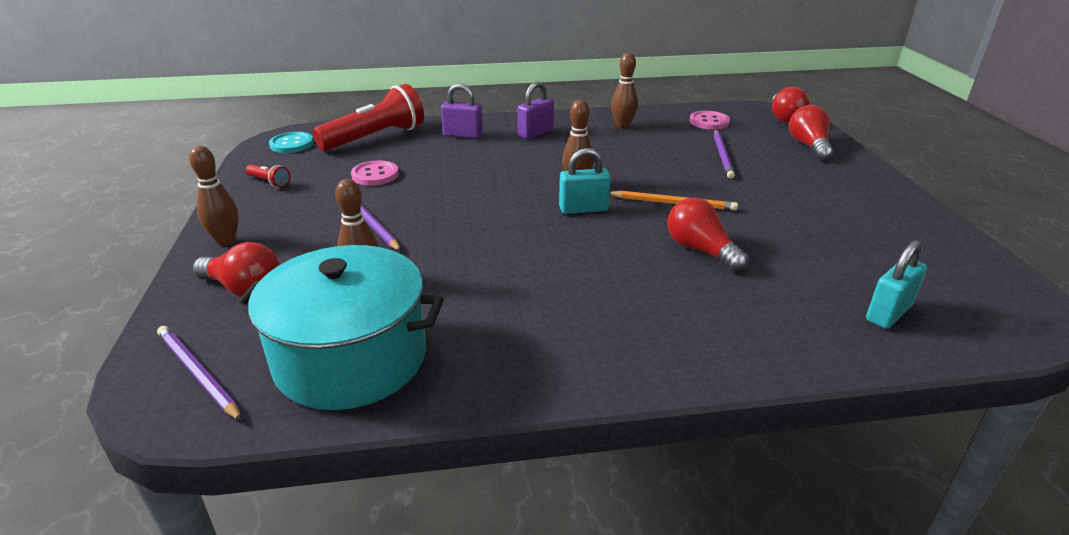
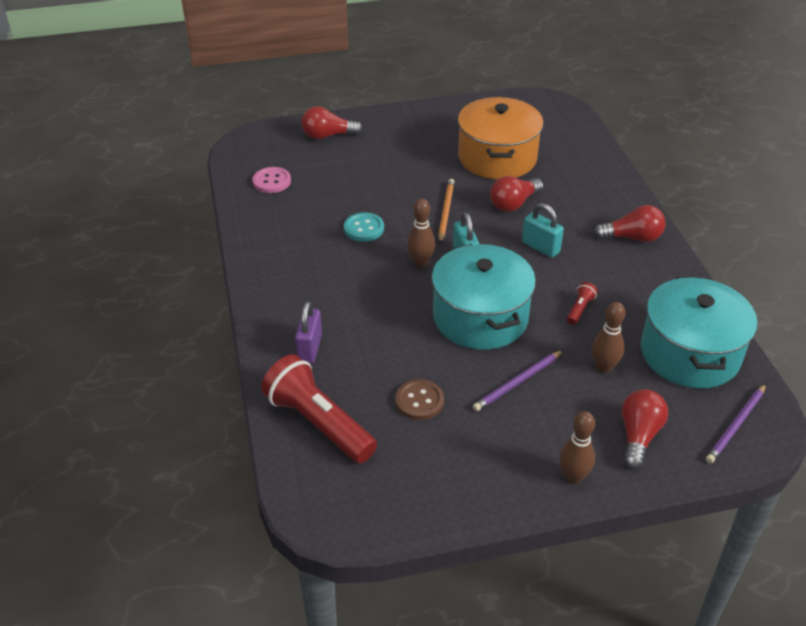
camera: 95 degrees left, 10 degrees up
(269, 182) = (449, 486): red flashlight -> red flashlight (580, 309)
(292, 144) = (343, 500): turquoise button -> turquoise button (364, 228)
(375, 175) = (419, 401): pink button -> brown button
(478, 211) = (480, 317): none -> turquoise pot
(535, 133) = (302, 293): purple padlock -> none
(622, 126) = (283, 234): brown bowling pin -> none
(722, 155) = (351, 180): purple pencil -> none
(784, 118) = (262, 139): red light bulb -> red light bulb (632, 237)
(814, 247) = (497, 158): none -> orange pot
(888, 313) = (564, 144): turquoise padlock -> turquoise padlock (540, 247)

